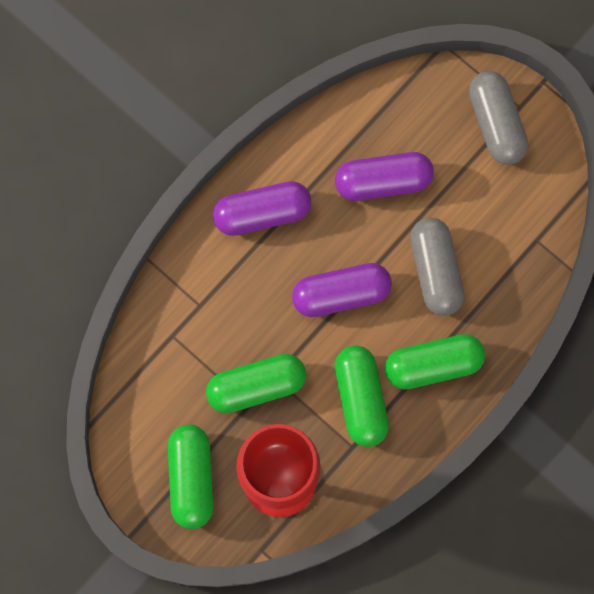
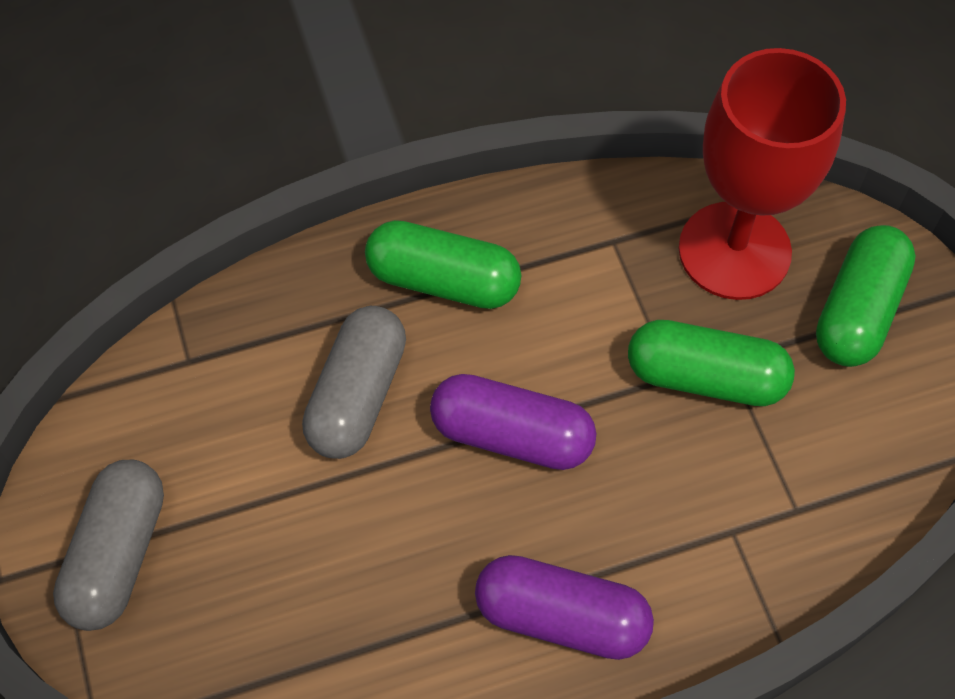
camera: 150 degrees left, 15 degrees down
(360, 399) = (568, 290): green capsule -> none
(383, 182) = (346, 562): purple capsule -> none

